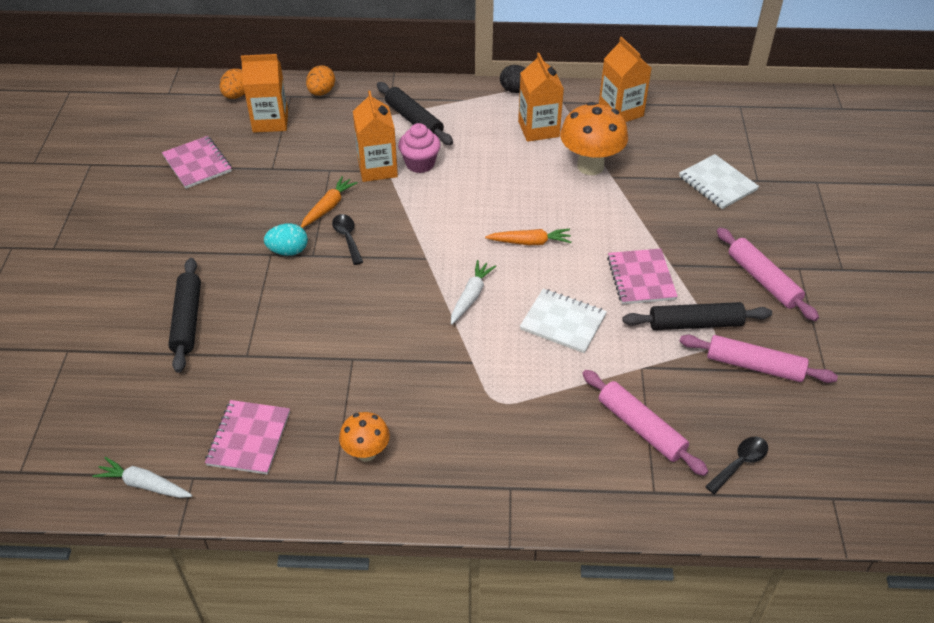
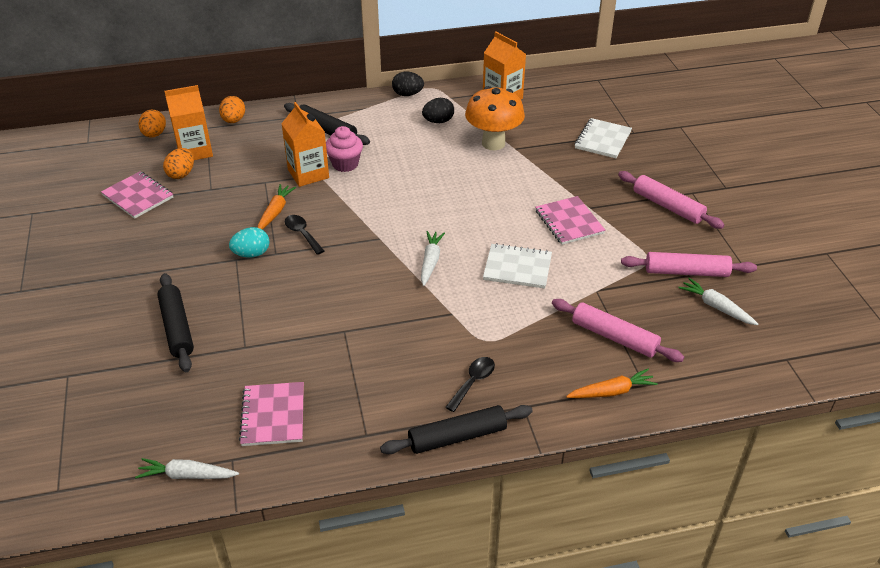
camera: 15 degrees left, 5 degrees down
(248, 146) = (181, 174): none -> orange egg
(366, 453) = (386, 405): orange mushroom -> none
(530, 242) = (465, 210): orange carrot -> orange carrot (611, 391)
(538, 129) = (438, 121): orange carton -> black egg
(695, 324) = (626, 249): black rolling pin -> black rolling pin (457, 436)
(717, 183) = (603, 140): white notebook -> white notebook turned 75 degrees clockwise
(740, 463) = (704, 348): black spoon -> black spoon (473, 382)
(773, 416) = (716, 307): none -> white carrot

